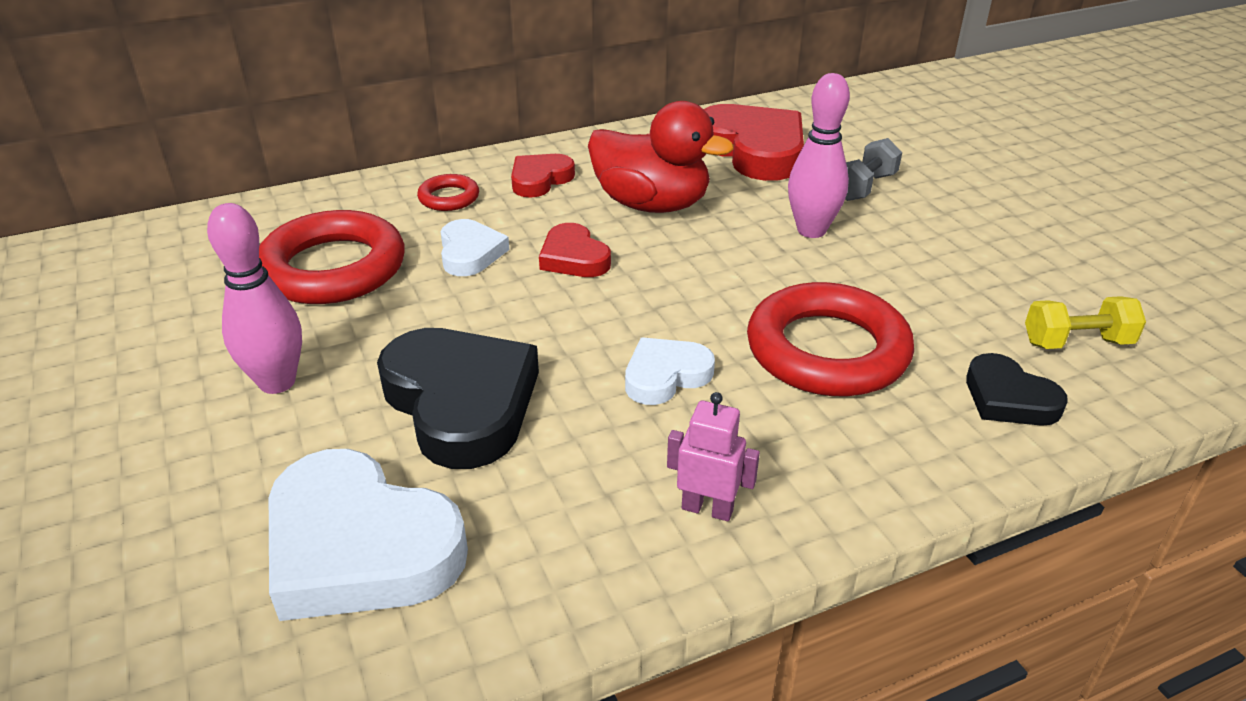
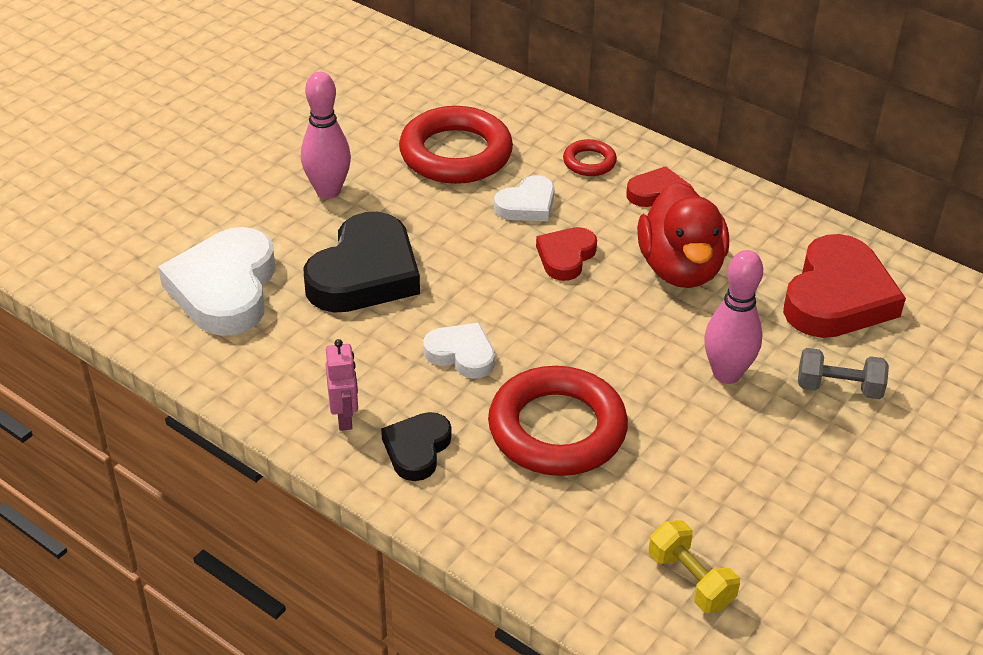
camera: 60 degrees right, 5 degrees up
(1008, 398) = (575, 547): black heart -> black heart (417, 449)

